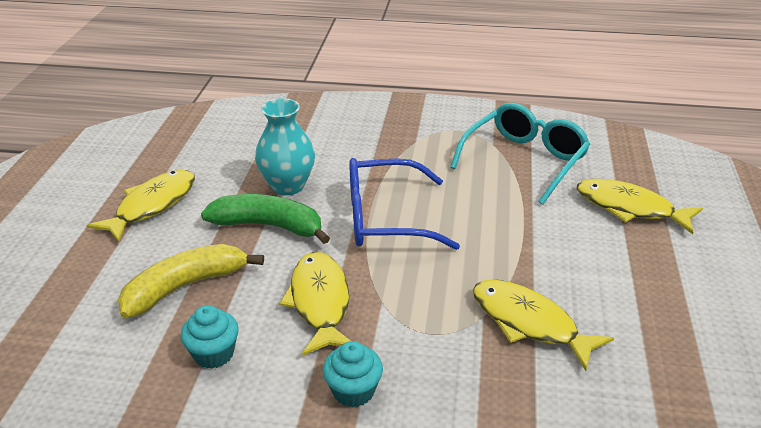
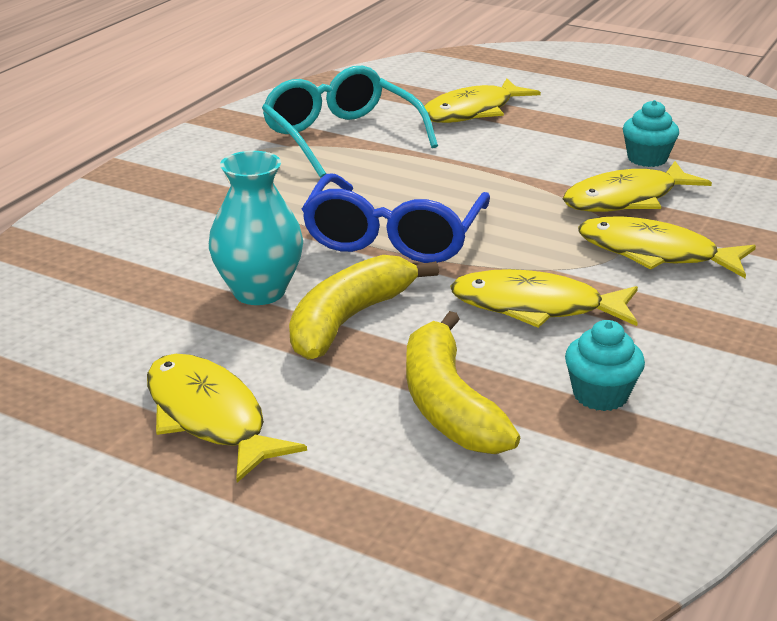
camera: 70 degrees left, 5 degrees down
(269, 226) = (348, 320): green banana -> yellow banana
(353, 391) = (695, 310): turquoise cupcake -> turquoise cupcake (647, 159)
(438, 354) = (655, 253): none -> yellow fish

